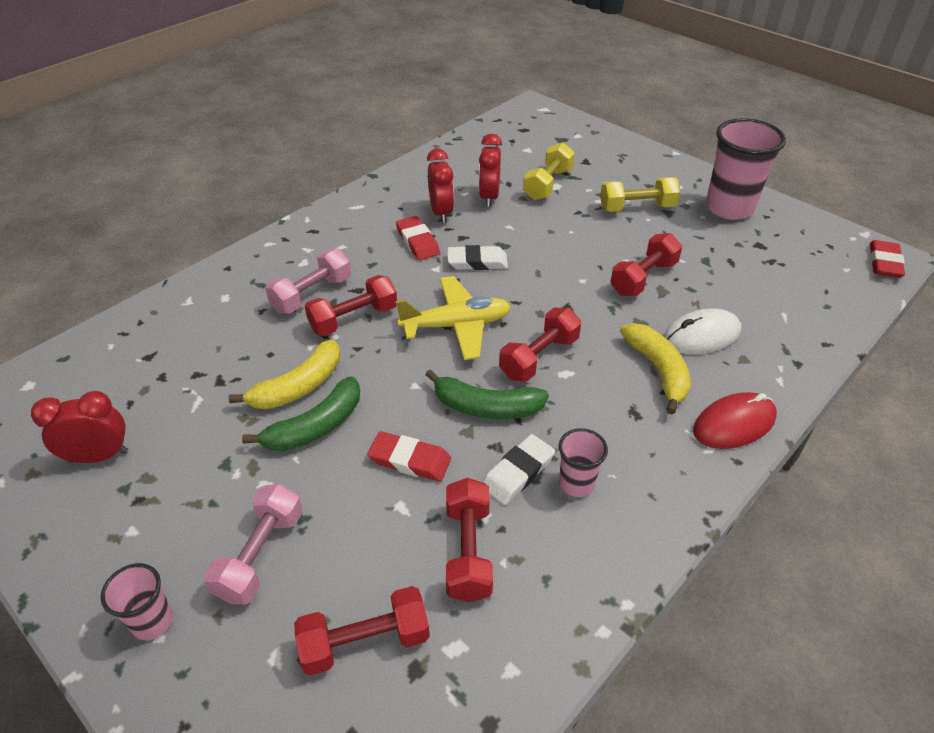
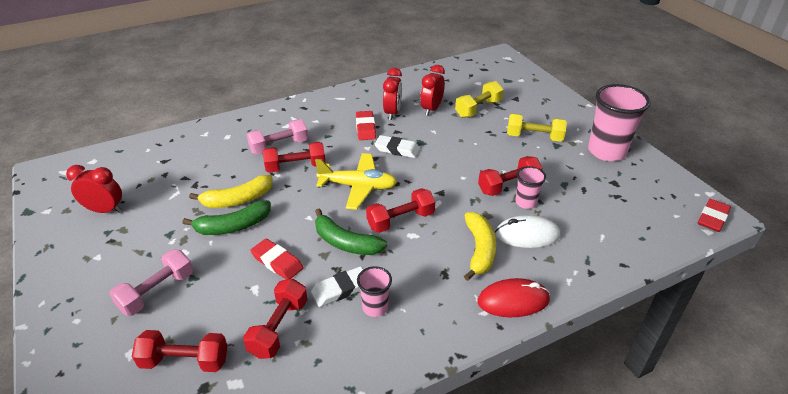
camera: 20 degrees right, 5 degrees down
(152, 621) = (78, 310): pink cup -> pink cup (525, 202)

